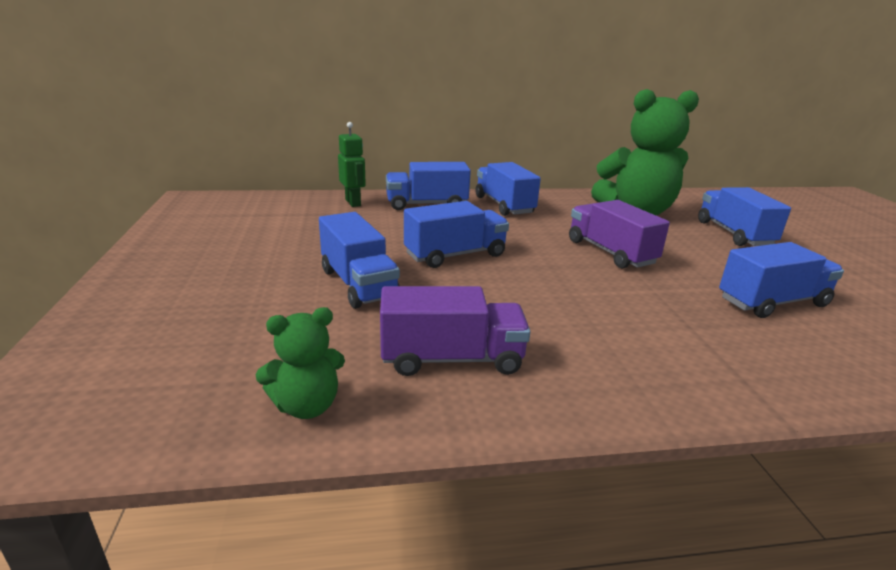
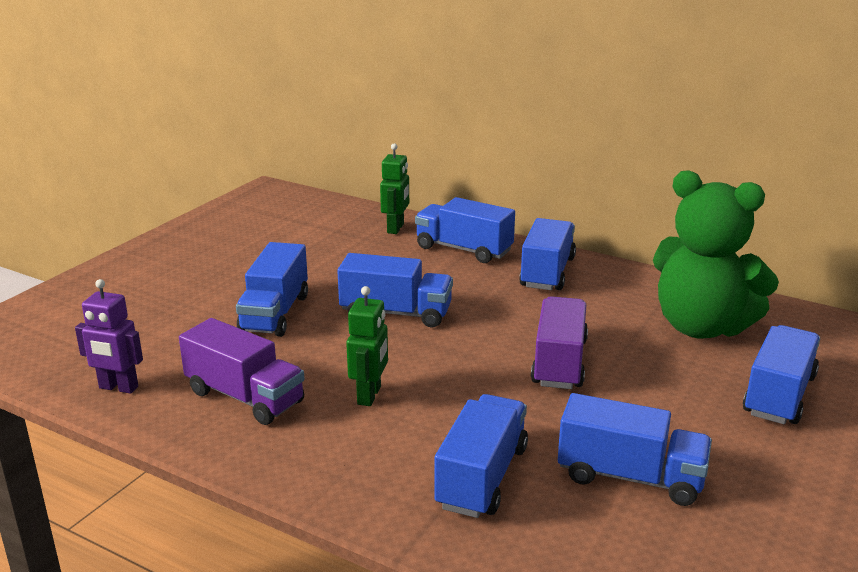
camera: 40 degrees right, 0 degrees up
(307, 406) = (118, 388): green teddy bear -> purple robot
(543, 316) = (369, 395): none -> green robot
(714, 340) = (482, 477): none -> blue truck

